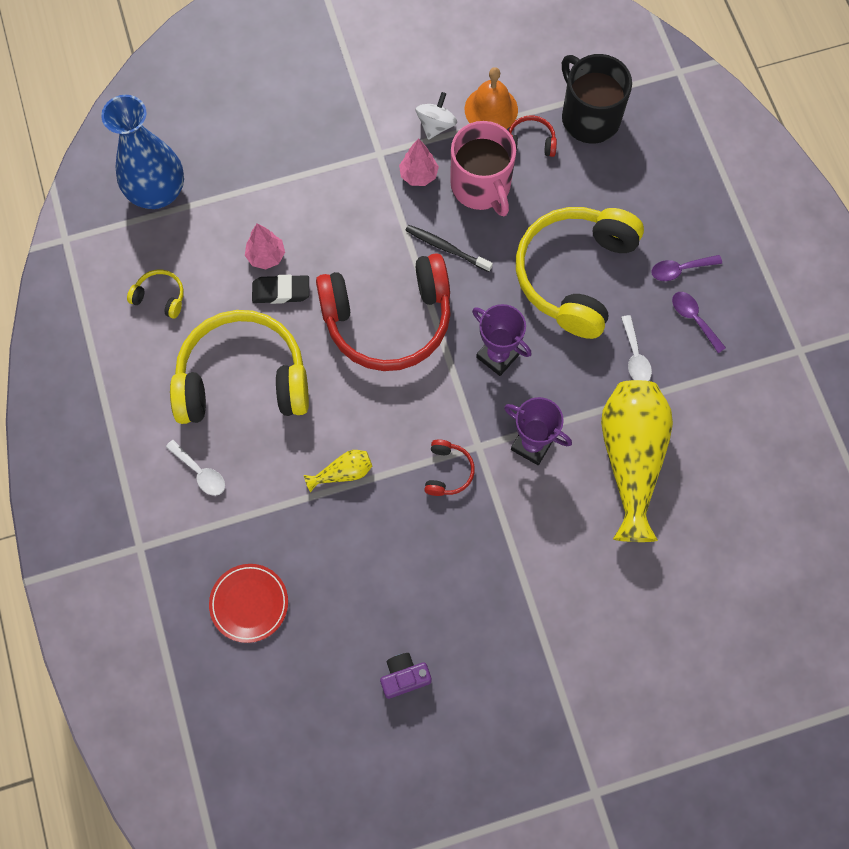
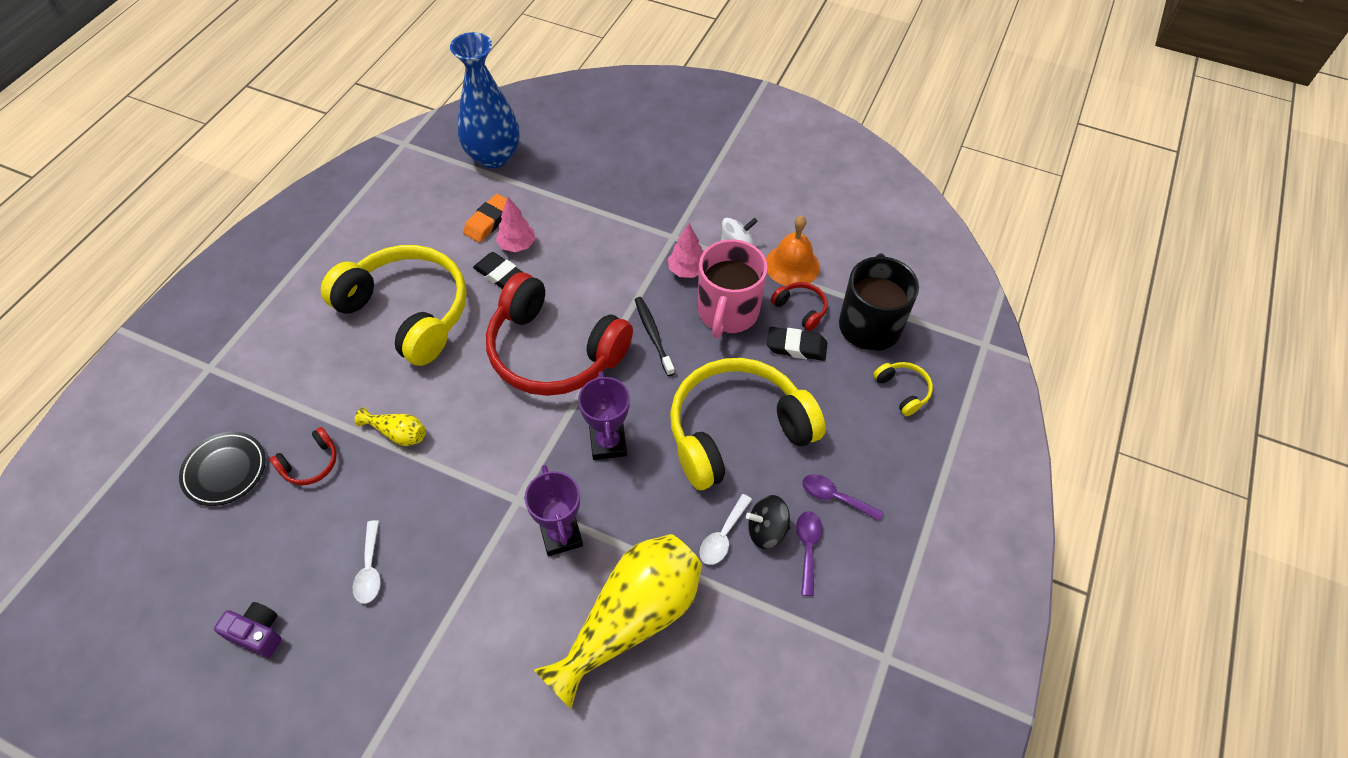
camera: 40 degrees right, 15 degrees down
(160, 297) = (418, 219): yellow headphones -> yellow headphones (903, 391)
(200, 472) = (306, 350): white spoon -> white spoon (370, 569)
(220, 253) = (489, 221): none -> orange eraser
(249, 603) = (225, 470): red plate -> black plate
(447, 471) = (473, 499): red headphones -> red headphones (310, 463)
(555, 176) = (796, 347): none -> black eraser
(658, 329) = (766, 530): none -> black spinning top

